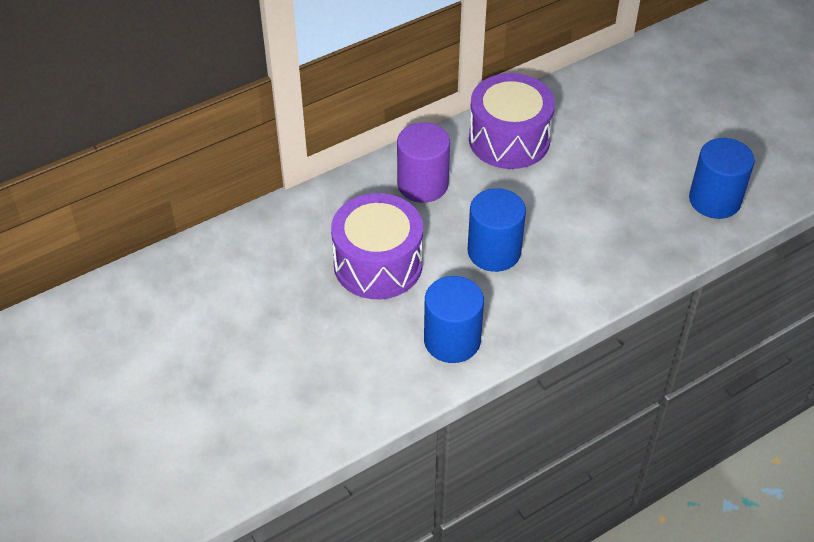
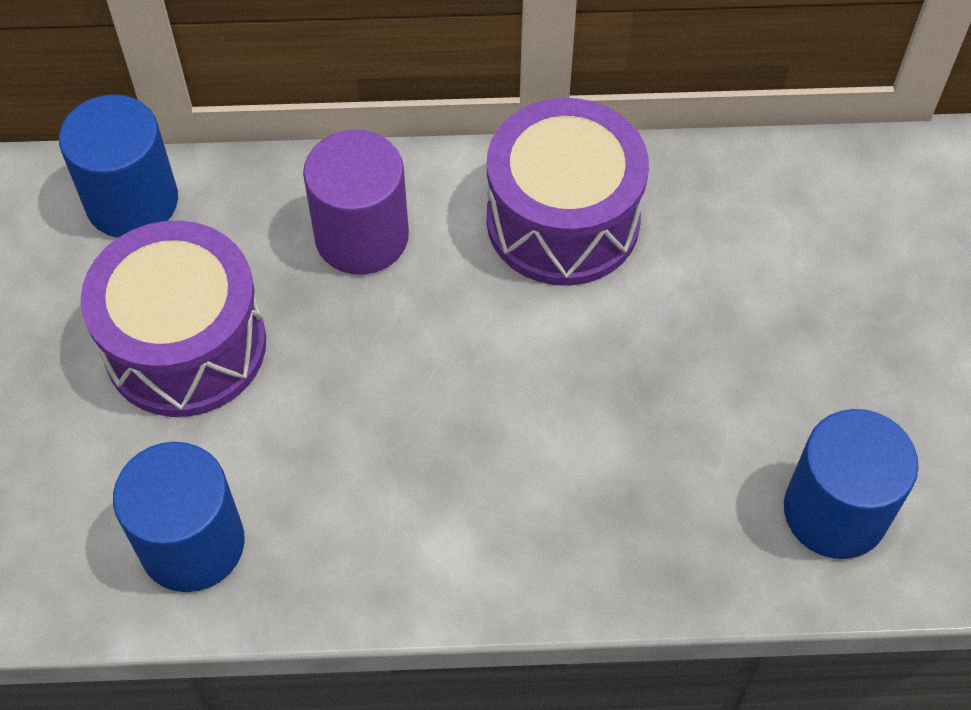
camera: 30 degrees right, 10 degrees up
(494, 252) = (381, 416): blue cylinder -> blue cylinder (132, 201)

